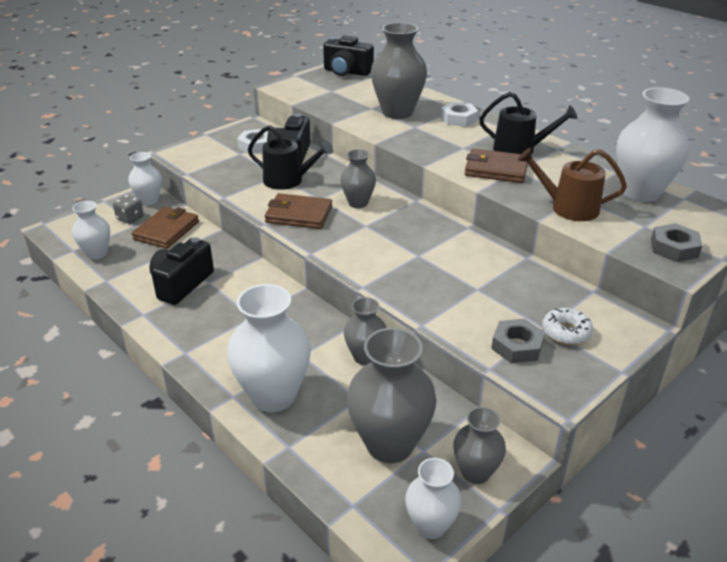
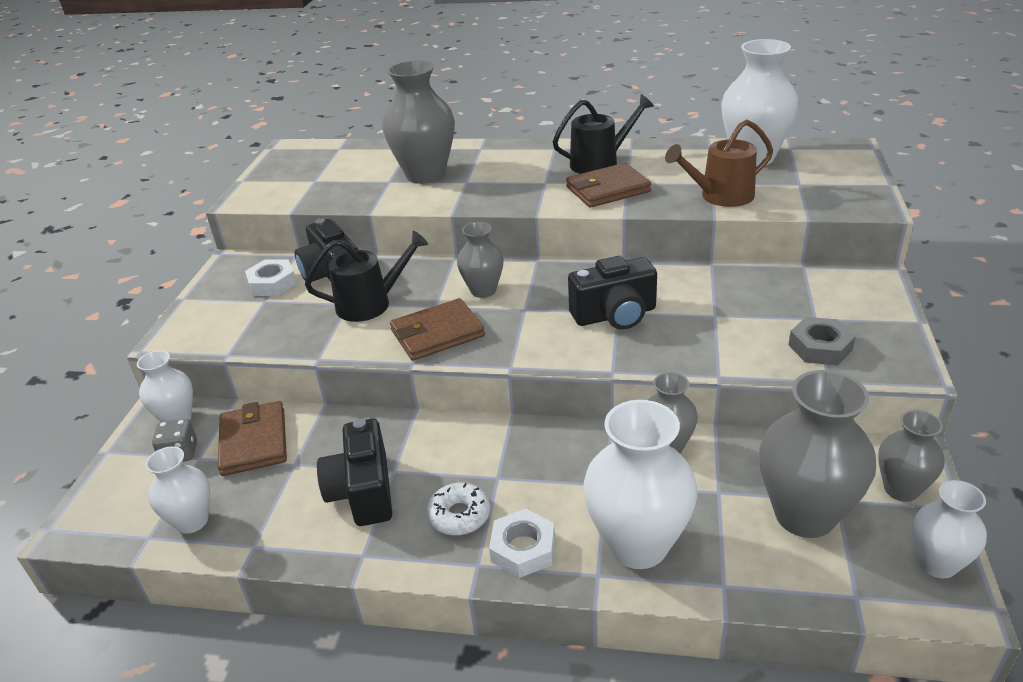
camera: 35 degrees left, 0 degrees up
(347, 72) = (302, 154): black camera -> black camera (615, 315)
(458, 119) = (498, 157): white nut -> white nut (523, 549)
(566, 332) = (836, 313): white donut -> white donut (459, 515)
(674, 248) = (847, 192): grey nut -> none

